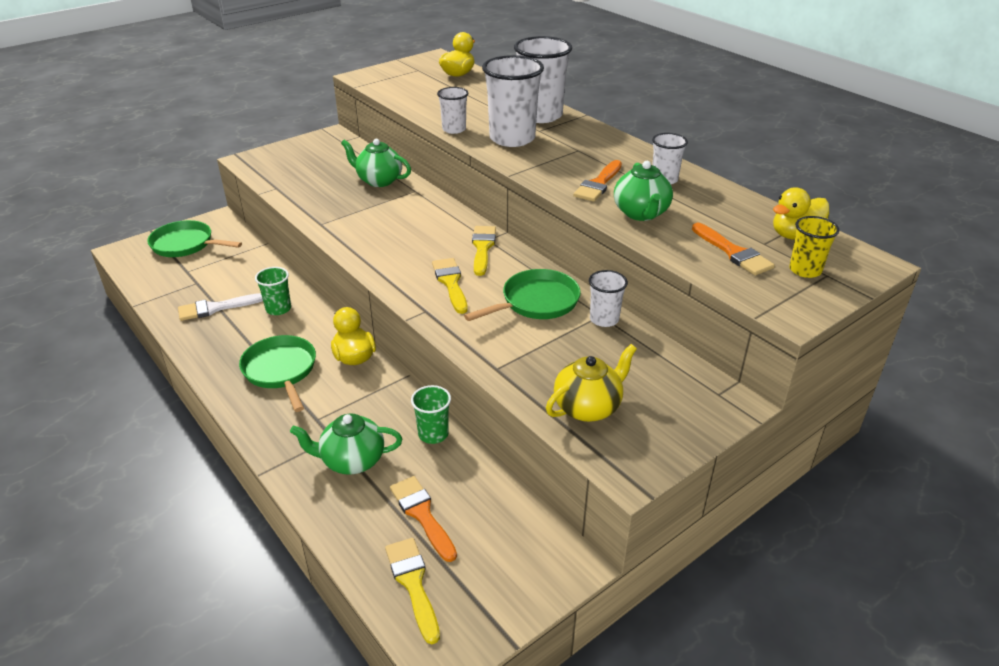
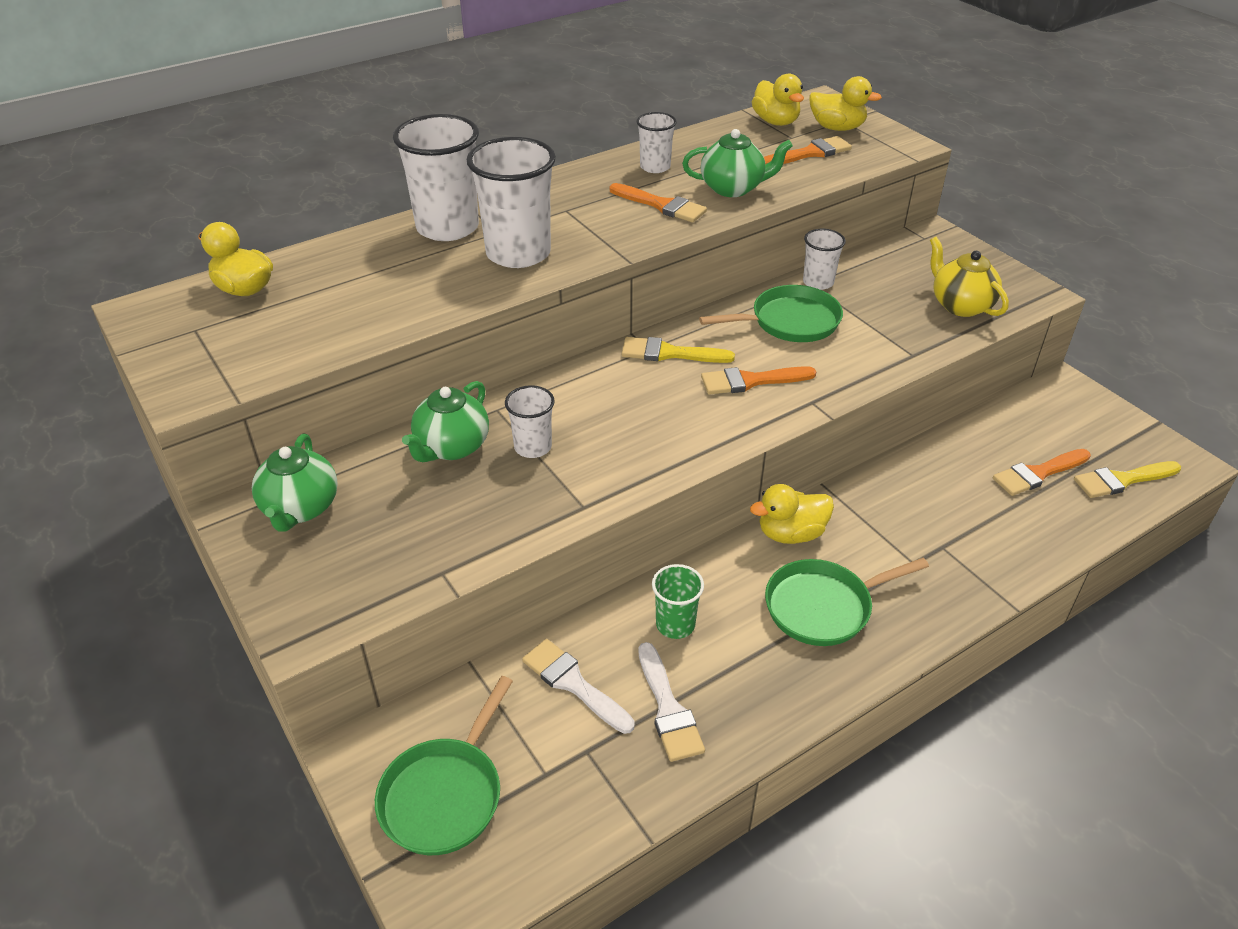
camera: 85 degrees left, 5 degrees up
(242, 276) = (574, 684): none -> white brush
(352, 461) = (976, 528): green teapot -> green teapot (300, 508)
(433, 434) = (921, 464): green cup -> none
(451, 283) = (751, 381): yellow brush -> orange brush
(454, 129) = (471, 299): white cup -> white cup (533, 447)
(536, 302) = (789, 322): green pan -> green pan turned 105 degrees clockwise
(805, 270) = (837, 128): yellow cup -> yellow duck

